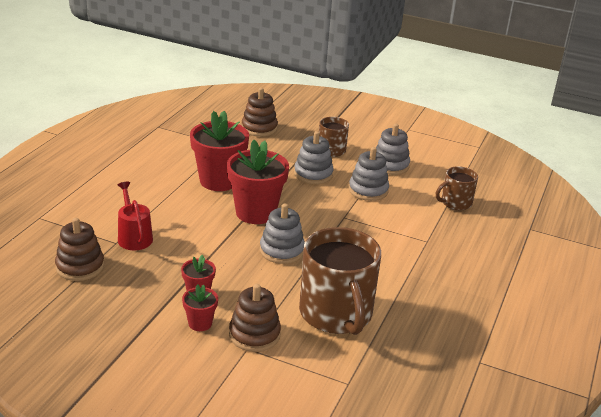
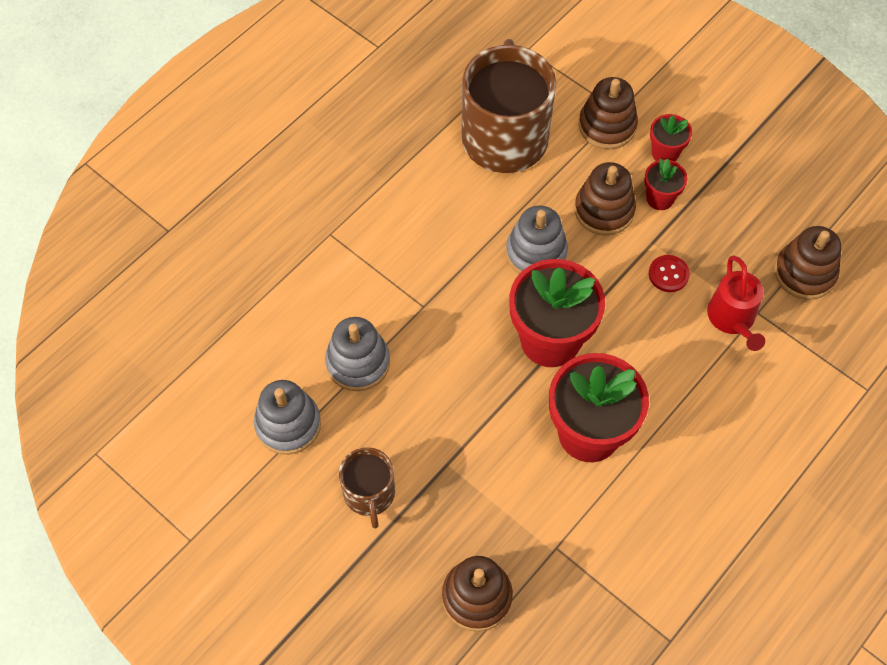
camera: 160 degrees left, 30 degrees up
(183, 252) = (668, 274): none -> red button
(240, 280) = (604, 210): none -> brown stacking toy
(313, 174) = (429, 423): grey stacking toy -> none
(455, 203) = (239, 306): brown mug -> none

